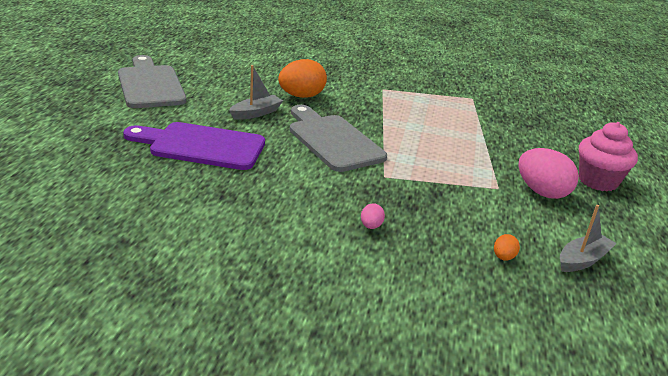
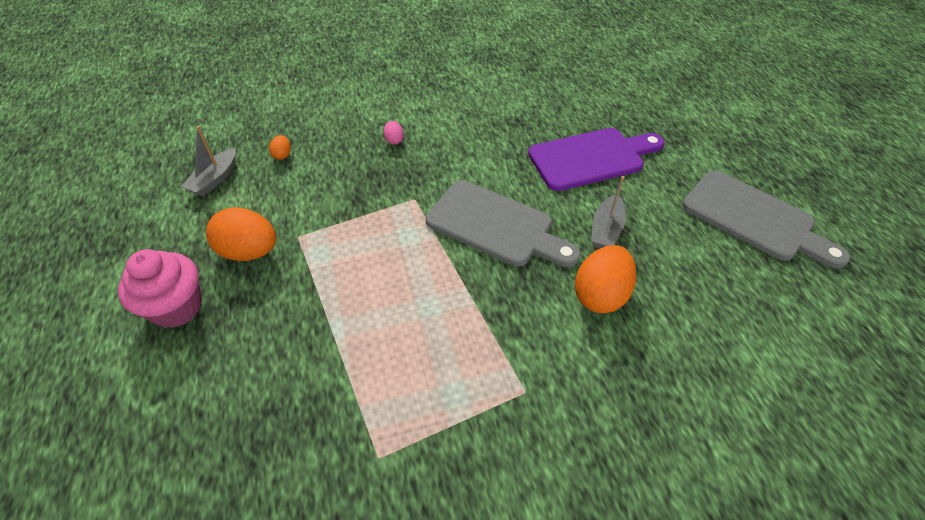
camera: 155 degrees right, 20 degrees up
(542, 192) = (249, 252): pink egg -> orange egg

